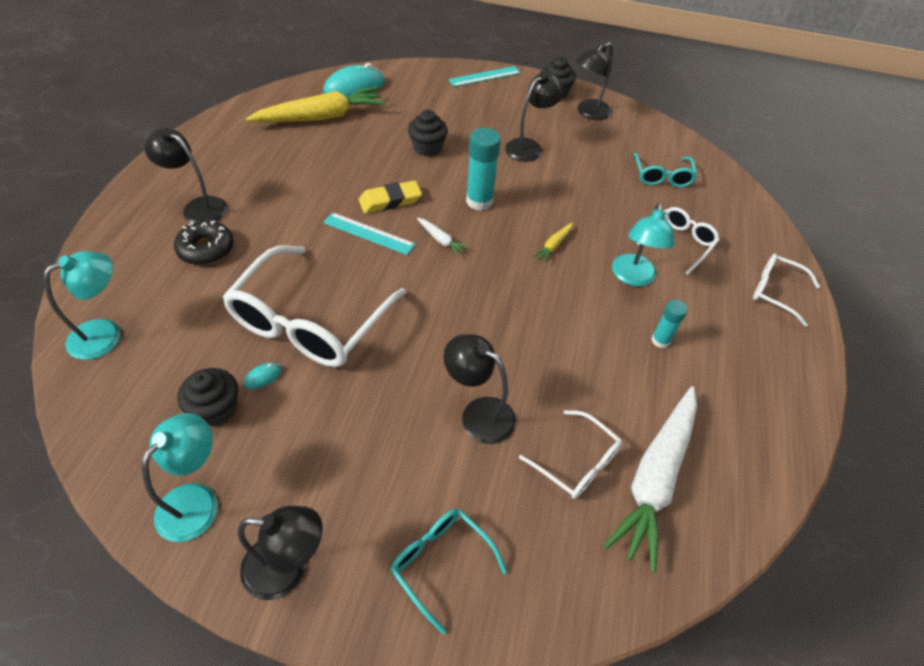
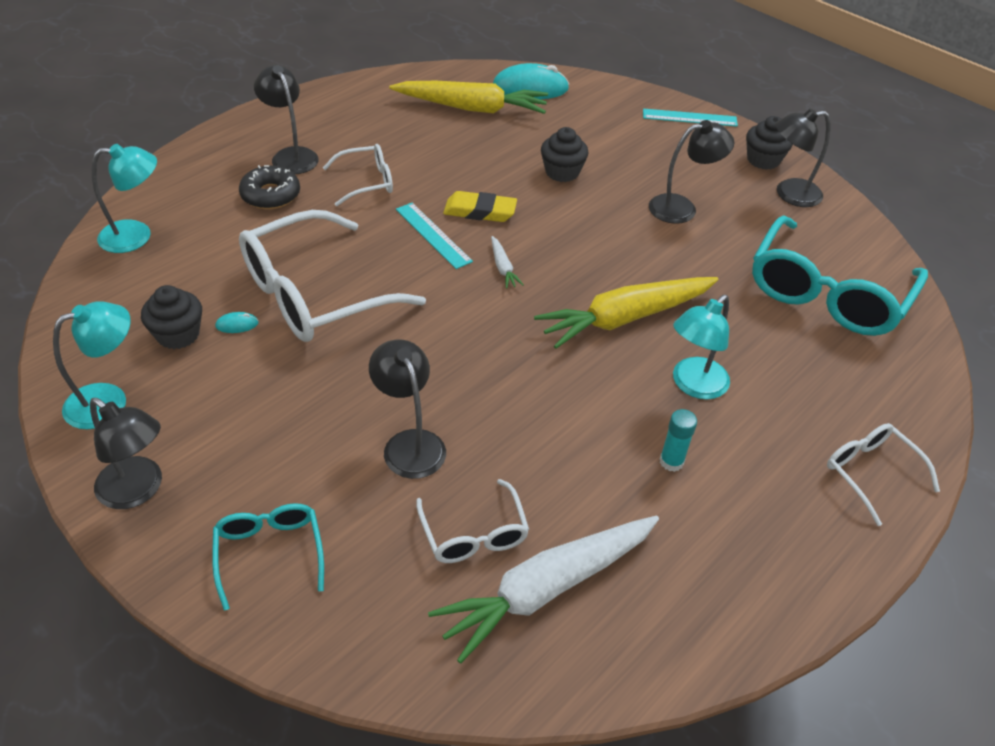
camera: 30 degrees right, 5 degrees down
(479, 201) = (576, 244): turquoise glue stick -> none
(553, 246) = (625, 318): yellow carrot -> yellow carrot, size x2.42
(662, 176) = (827, 294): turquoise glasses -> turquoise glasses, size x1.97
(679, 243) = (786, 372): white glasses -> white glasses (367, 182)

